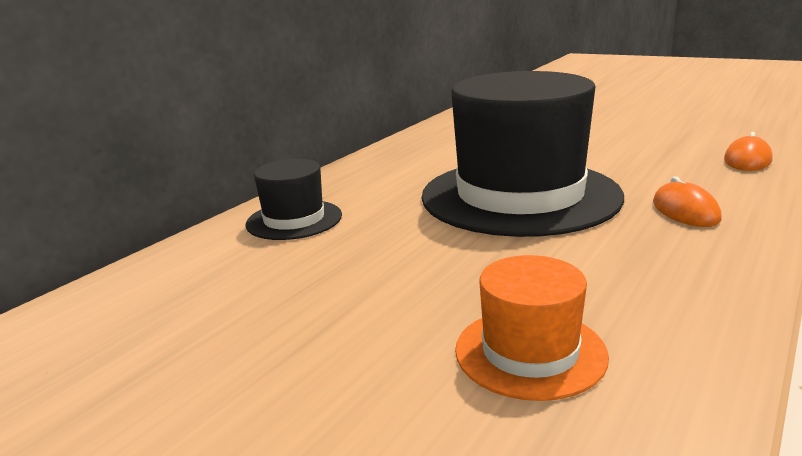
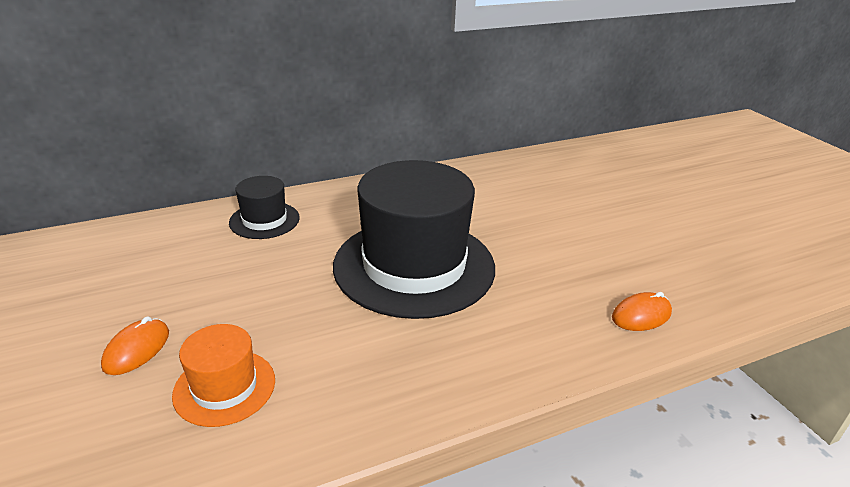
camera: 30 degrees right, 10 degrees up
(685, 211) = (493, 338): orange mouse -> orange mouse (137, 349)

